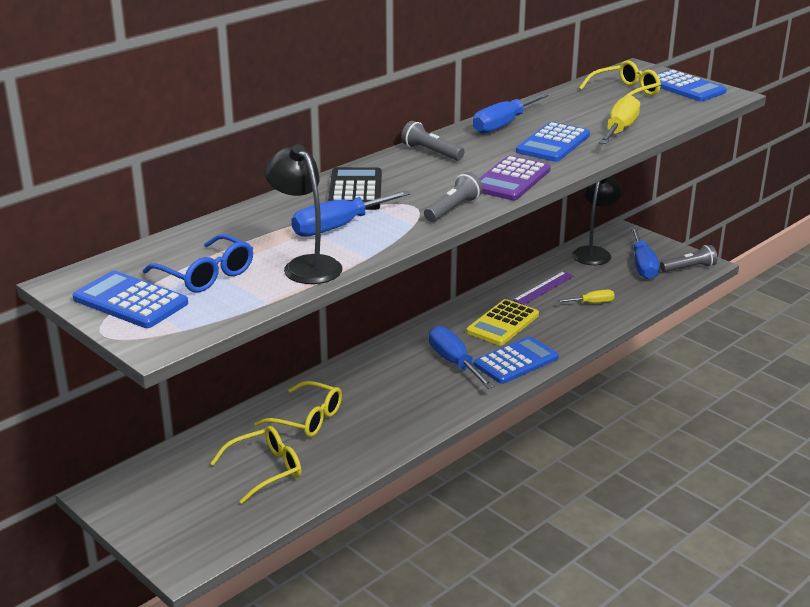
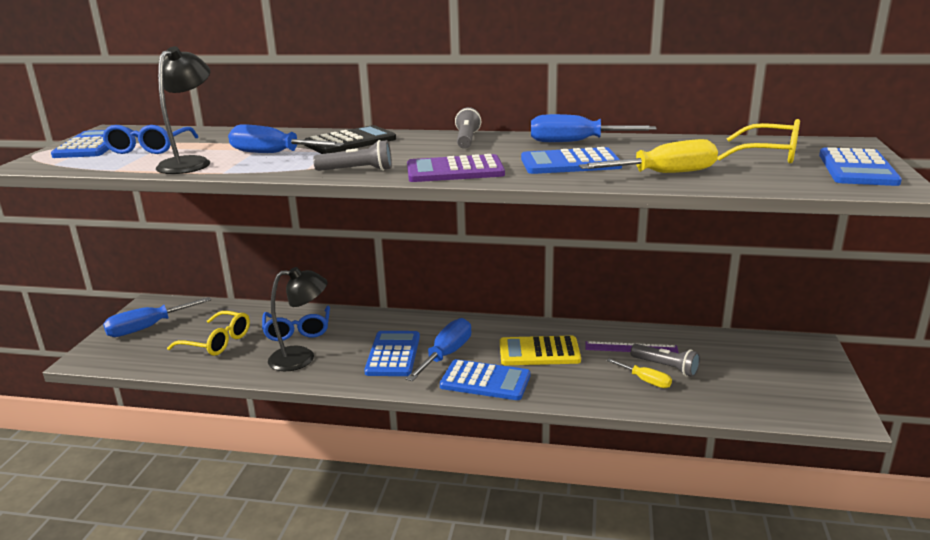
camera: 55 degrees right, 5 degrees down
(307, 419) = (297, 331): yellow glasses -> blue glasses
(421, 385) = (393, 354): none -> blue calculator
(594, 252) = (741, 348): black lamp -> black lamp (301, 358)
(642, 265) = (768, 382): blue screwdriver -> blue screwdriver (147, 328)
(689, 268) = (817, 410): grey flashlight -> grey flashlight (666, 367)

